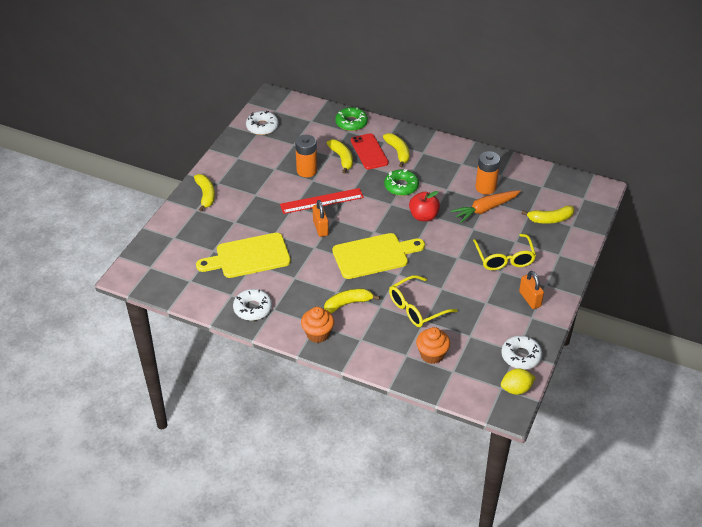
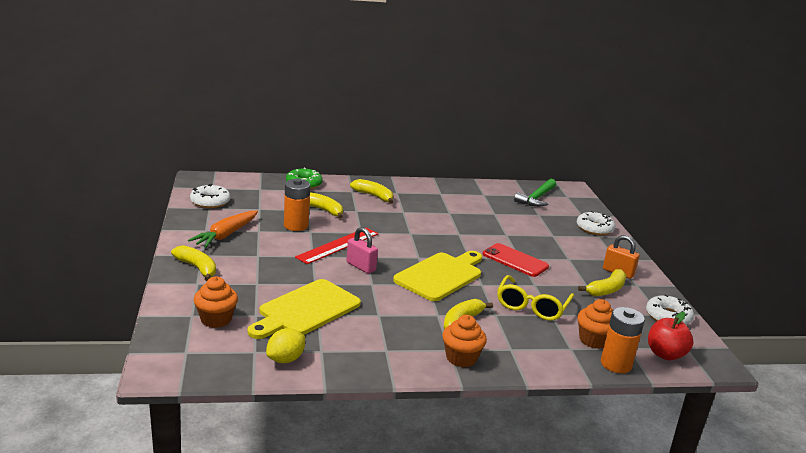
camera: 35 degrees left, 20 degrees down
(186, 246) = (216, 319): none -> orange cupcake
(252, 308) = (361, 356): white donut -> white donut (594, 228)
(320, 228) = (361, 267): orange padlock -> pink padlock
(369, 152) = (345, 200): red phone -> red phone (515, 260)
(401, 186) = (405, 219): green donut -> none
(423, 216) = (452, 235): red apple -> red apple (665, 354)
(485, 187) = (481, 205): orange battery -> orange battery (616, 364)
(485, 209) = (499, 219): orange carrot -> orange carrot (226, 235)
(504, 258) = (560, 249): yellow glasses -> none
(516, 389) = (699, 344): yellow lemon -> yellow lemon (285, 359)
(549, 192) = (536, 198): none -> green hammer
(550, 219) = (560, 215): yellow banana -> yellow banana (606, 290)

